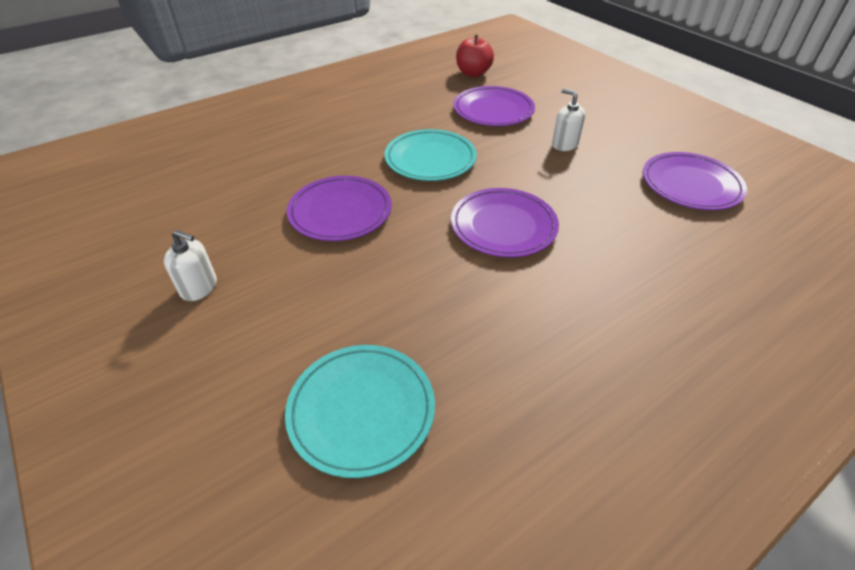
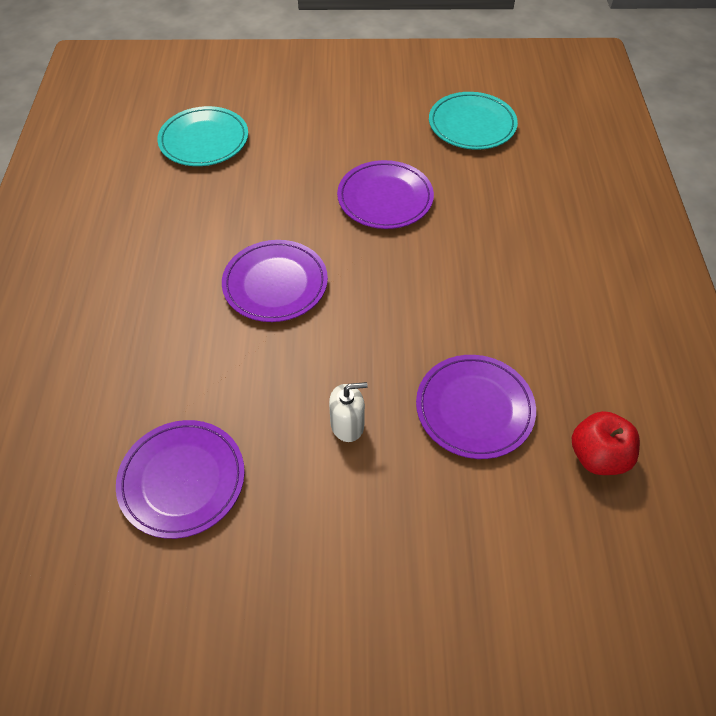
camera: 125 degrees right, 10 degrees up
(199, 287) = (363, 110): white soap dispenser -> none
(430, 159) = (415, 291): turquoise plate -> turquoise plate (472, 125)

